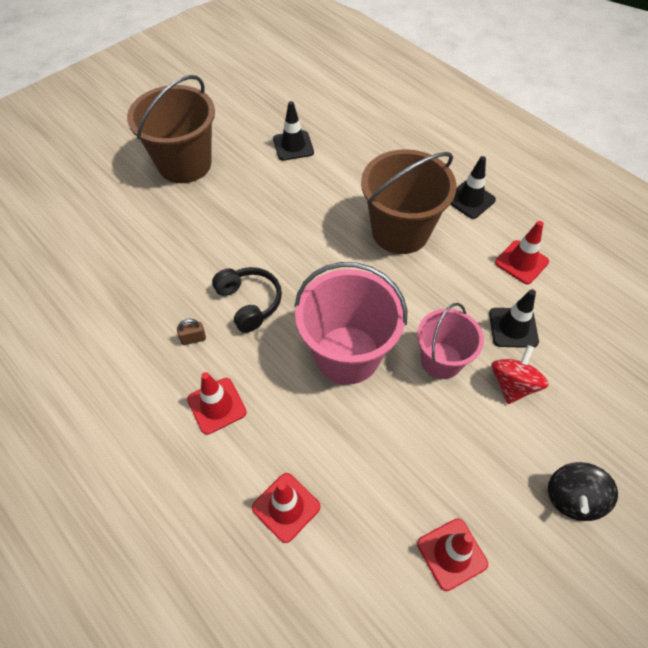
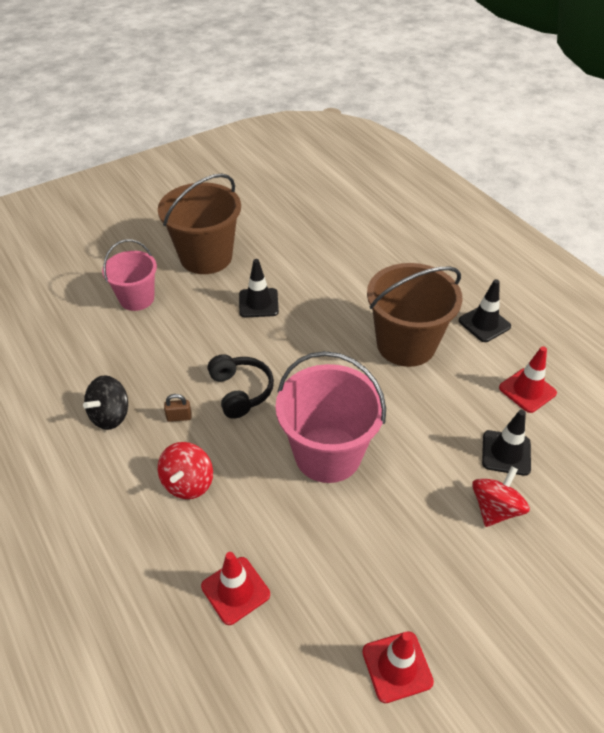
camera: 10 degrees right, 10 degrees down
(217, 406) = (188, 483): red traffic cone -> red spinning top
(293, 146) = (315, 252): black traffic cone -> black traffic cone (258, 303)
(441, 360) = (423, 474): pink bucket -> pink bucket (137, 298)
(572, 498) = (538, 633): black spinning top -> black spinning top (110, 415)

